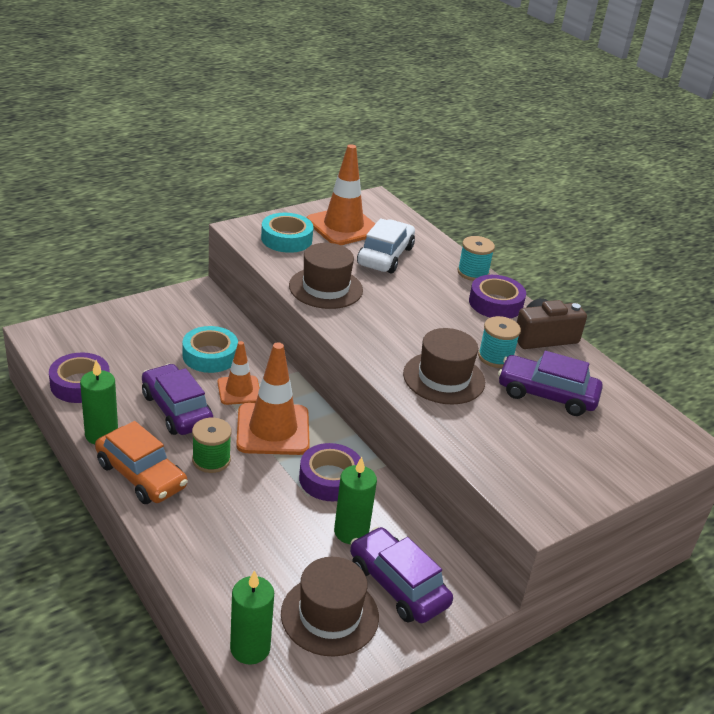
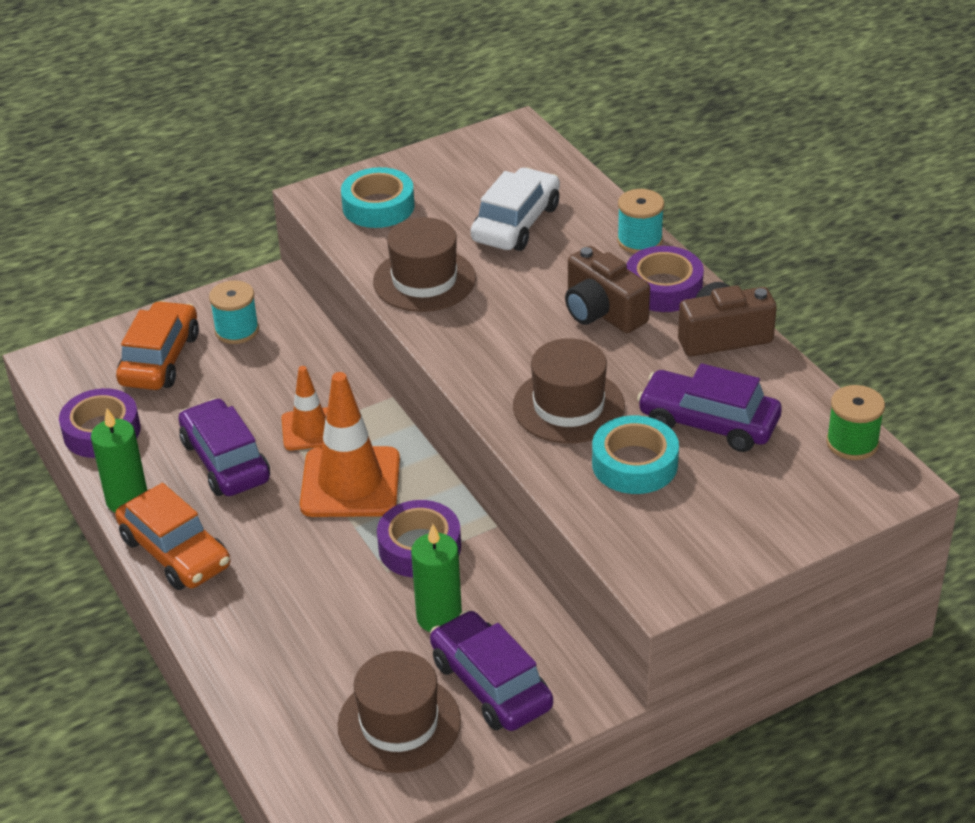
camera: 10 degrees right, 5 degrees up
(123, 336) = (160, 359): none -> orange car
(210, 355) = (274, 381): turquoise tape -> turquoise tape (634, 464)
(211, 460) = (266, 528): green spool -> green spool (852, 443)
(250, 648) = (296, 765): green candle -> none
(343, 226) = (462, 180): orange traffic cone -> none
(456, 316) = (602, 312): none -> brown camera
(495, 357) = (647, 371): turquoise spool -> turquoise spool (237, 330)

